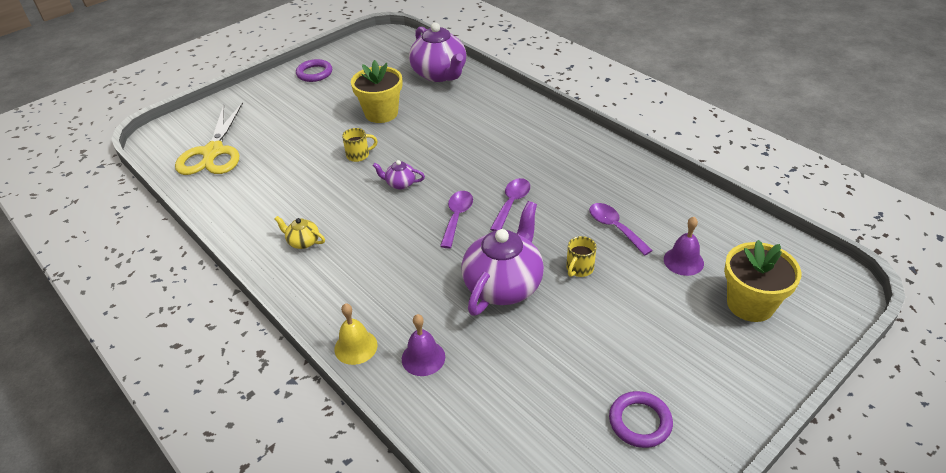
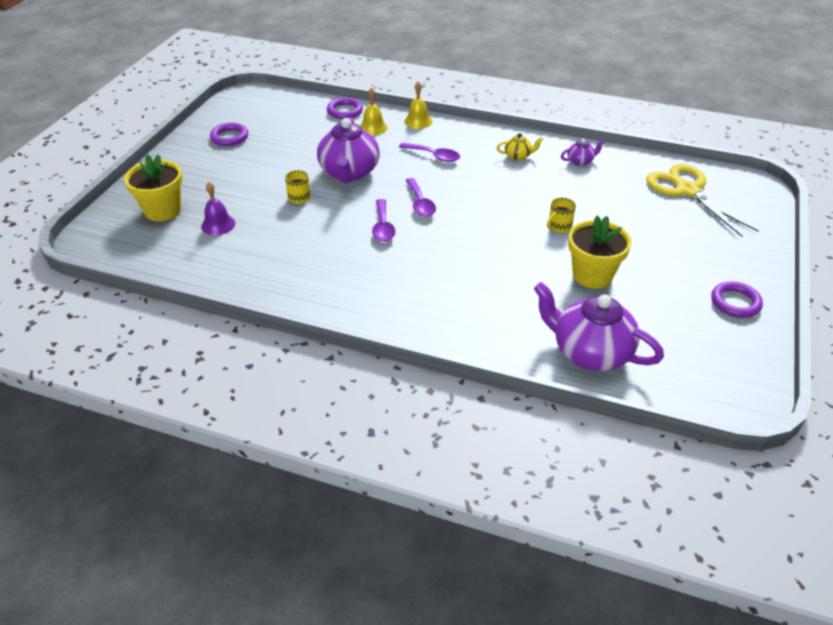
camera: 150 degrees right, 0 degrees up
(400, 184) = (493, 214): purple teapot -> purple teapot (580, 161)
(423, 358) = (373, 127): purple bell -> yellow bell
(438, 415) = (345, 111): none -> purple ring
(614, 228) = (283, 233): purple spoon -> purple spoon (434, 156)

